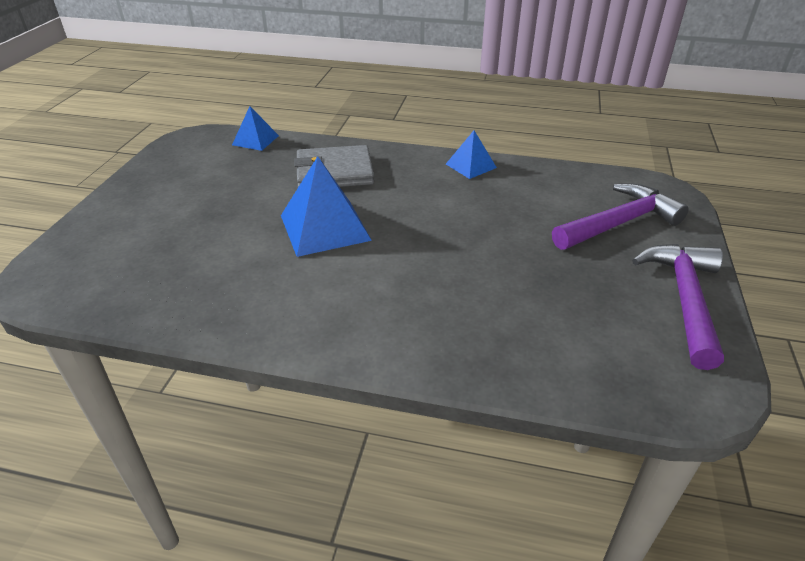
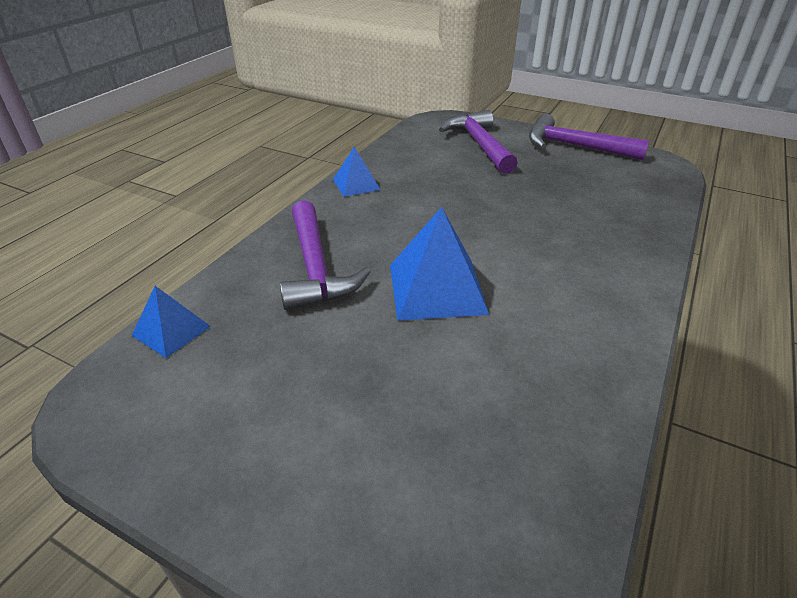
camera: 75 degrees left, 0 degrees up
(334, 172) = (316, 268): grey wallet -> purple hammer

